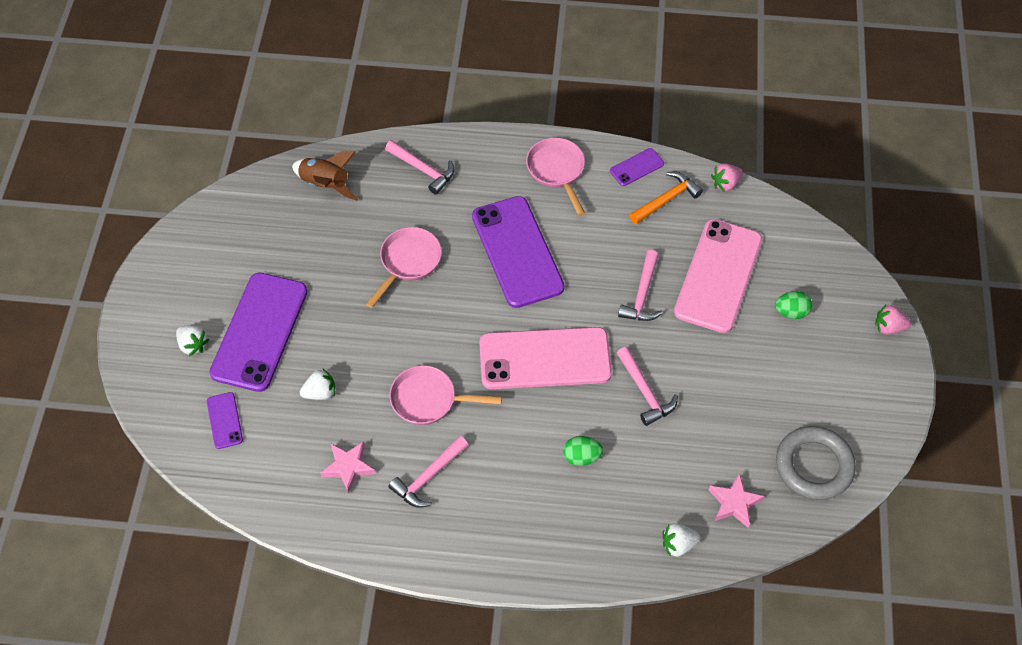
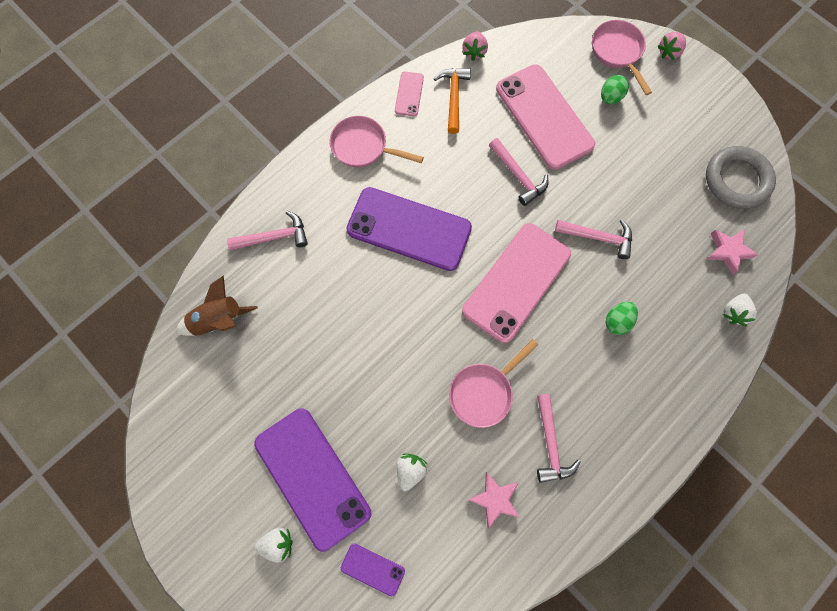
camera: 50 degrees left, 15 degrees up
(408, 262) = (348, 313): pink pan -> pink pan (618, 52)
(637, 167) = (409, 94): purple phone -> pink phone

